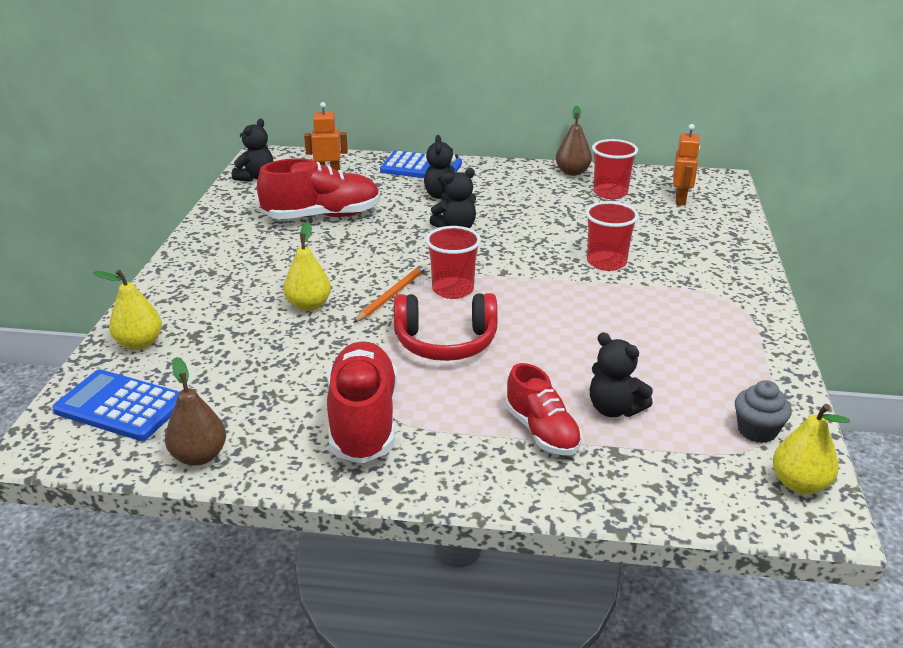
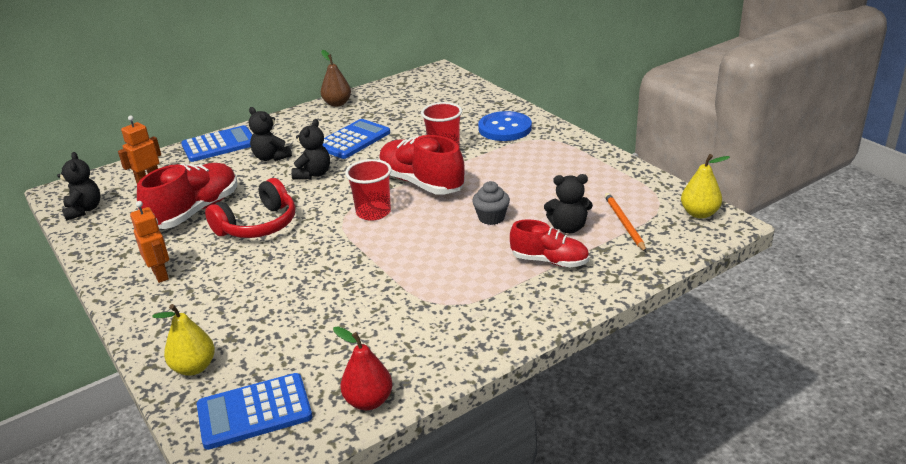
camera: 40 degrees left, 0 degrees up
(199, 456) = (368, 401): brown pear -> red pear
(309, 305) = (287, 273): yellow pear -> none
(363, 420) = (441, 316): red shoe -> red shoe (421, 183)
(392, 295) = (337, 236): orange pencil -> orange pencil (624, 223)
(445, 342) = (419, 245): red headphones -> red headphones (258, 225)
(536, 213) = (353, 140): none -> blue calculator
(610, 193) = (382, 107): red cup -> none
(681, 200) = (432, 93): orange robot -> orange robot (160, 274)
(704, 269) = (505, 128): none -> blue button
(757, 430) = (648, 199): grey cupcake -> grey cupcake (491, 218)

